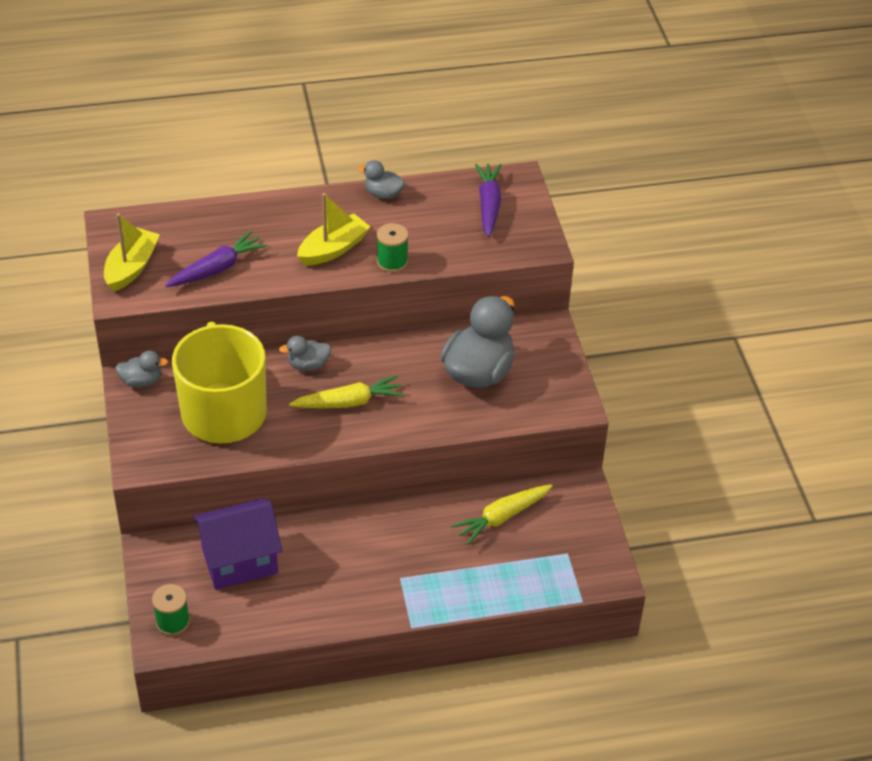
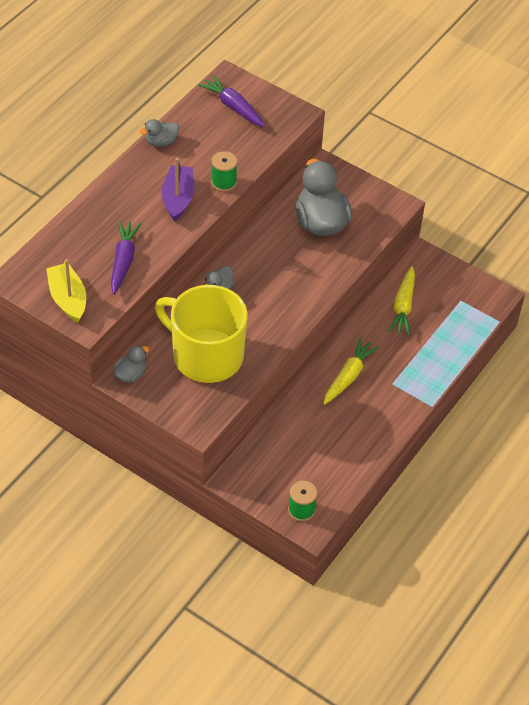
camera: 45 degrees left, 5 degrees up
(239, 560) = (293, 445): purple house -> none
(333, 249) = (178, 198): yellow boat -> purple boat
(349, 402) = (271, 295): yellow carrot -> yellow carrot (348, 376)

